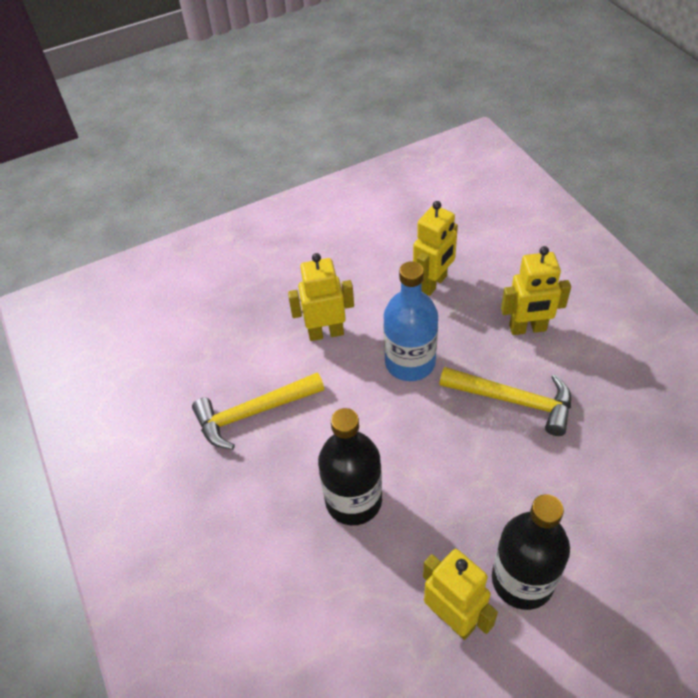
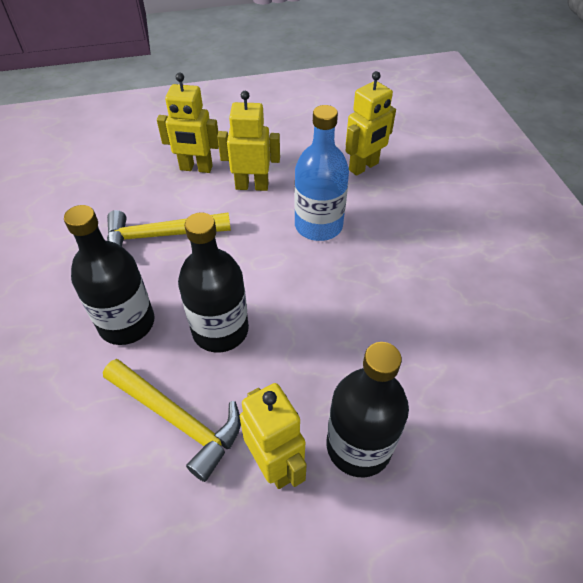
camera: 10 degrees right, 0 degrees up
(258, 517) = (127, 323): none -> black bottle
(513, 401) = (405, 278): yellow hammer -> yellow hammer (177, 419)
(527, 328) = (440, 221): yellow robot -> yellow robot (196, 168)

